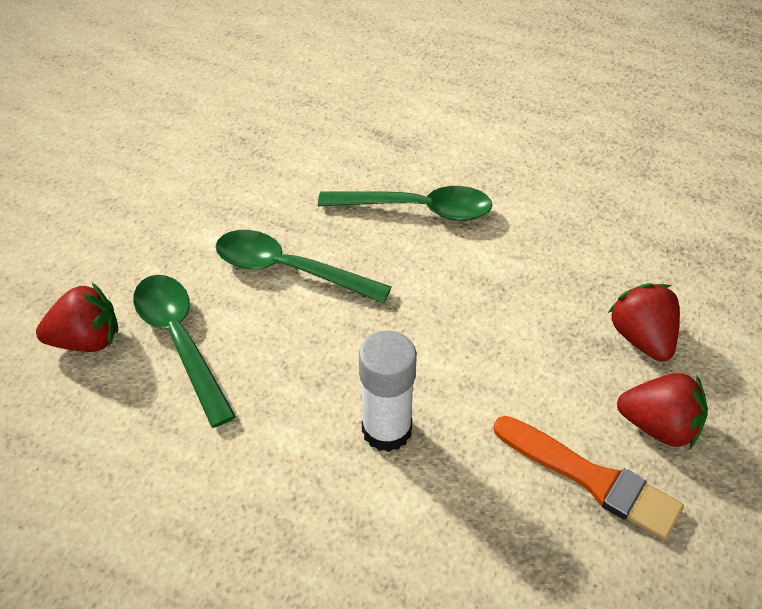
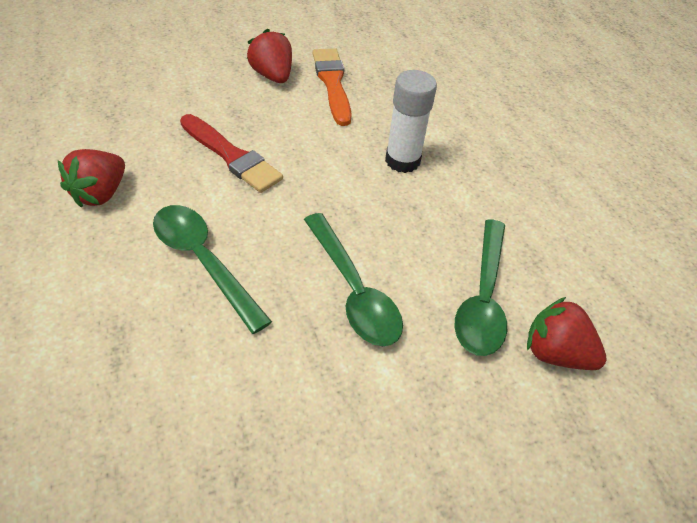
camera: 140 degrees left, 0 degrees up
(532, 297) = (231, 156): none -> red brush
(641, 338) = (214, 102): red strawberry -> red strawberry (100, 194)

